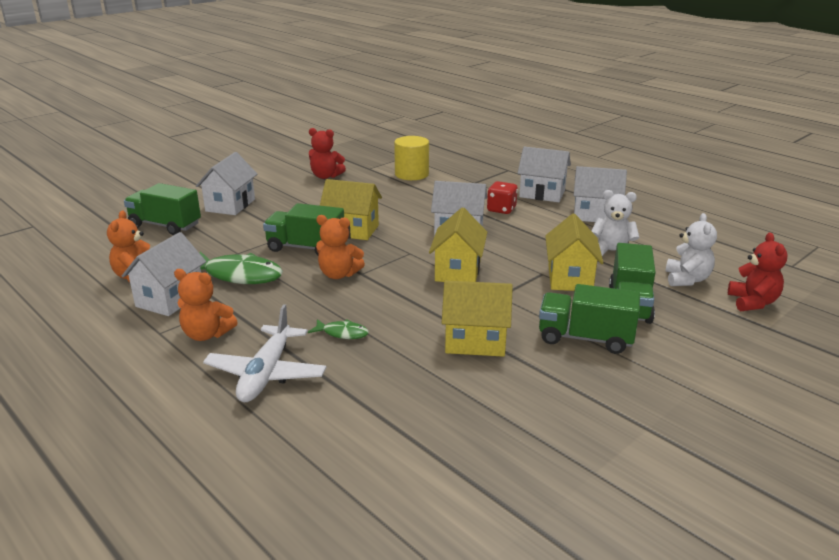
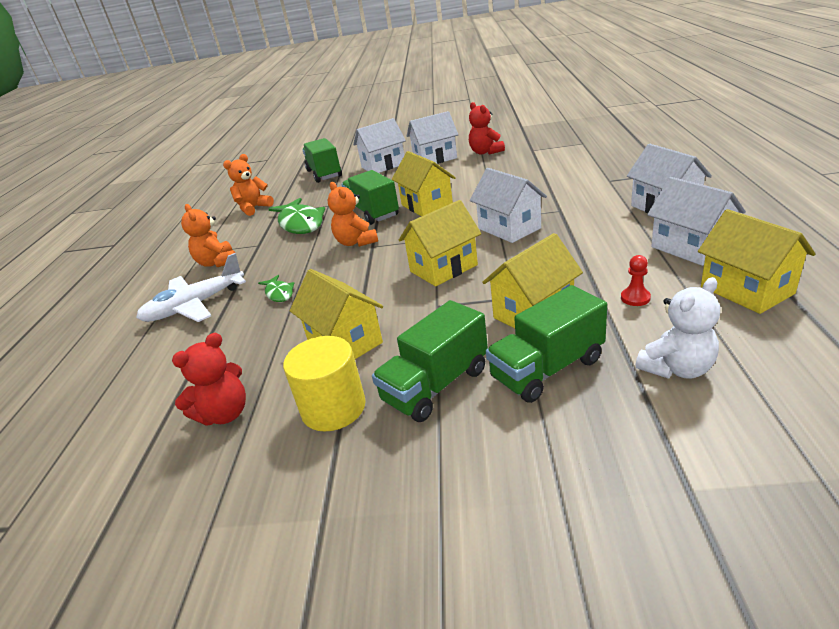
camera: 50 degrees right, 5 degrees up
(170, 299) = (242, 230): white house -> white house (435, 159)
(411, 174) = (560, 162): yellow cylinder -> yellow cylinder (333, 408)
(501, 209) = (588, 215): red dice -> none
(585, 338) = (436, 385): green truck -> green truck turned 105 degrees counterclockwise
(612, 251) = (635, 298): white teddy bear -> red pawn
(657, 231) = (746, 290): none -> yellow house
(752, 302) = (727, 442): red teddy bear -> red teddy bear (225, 414)

